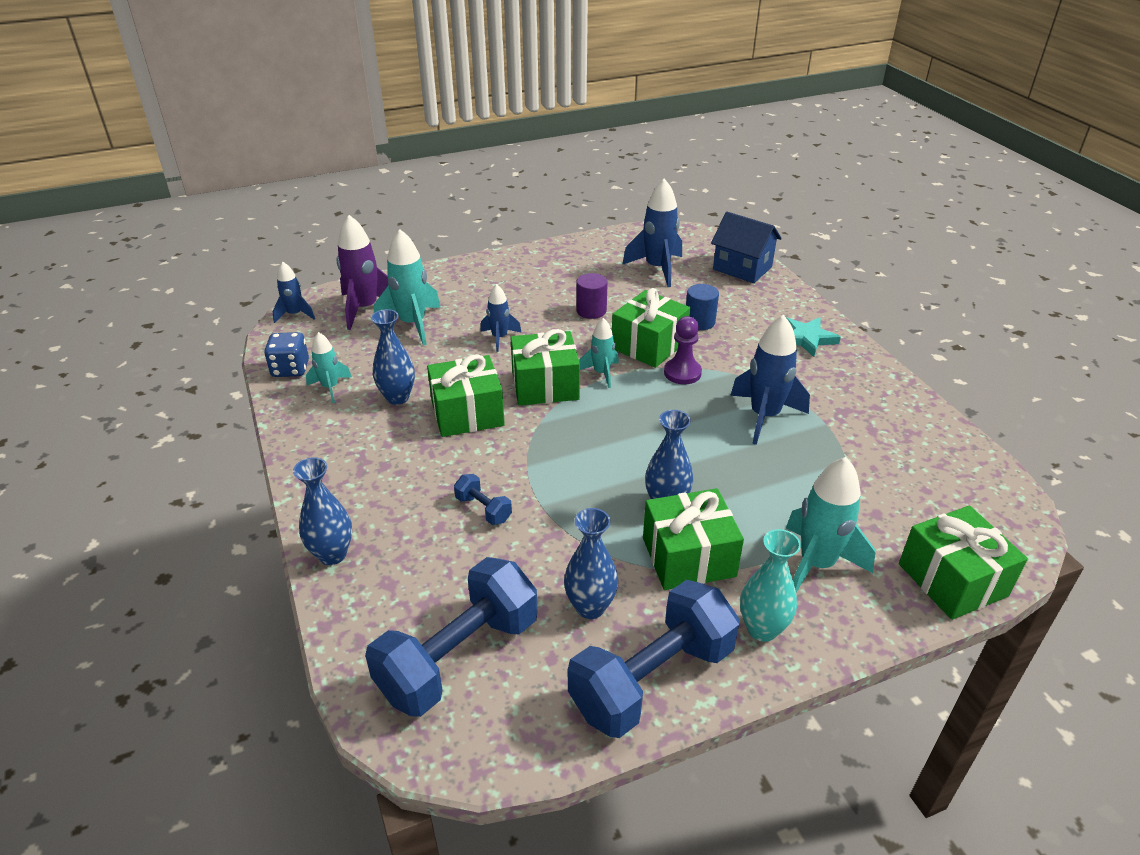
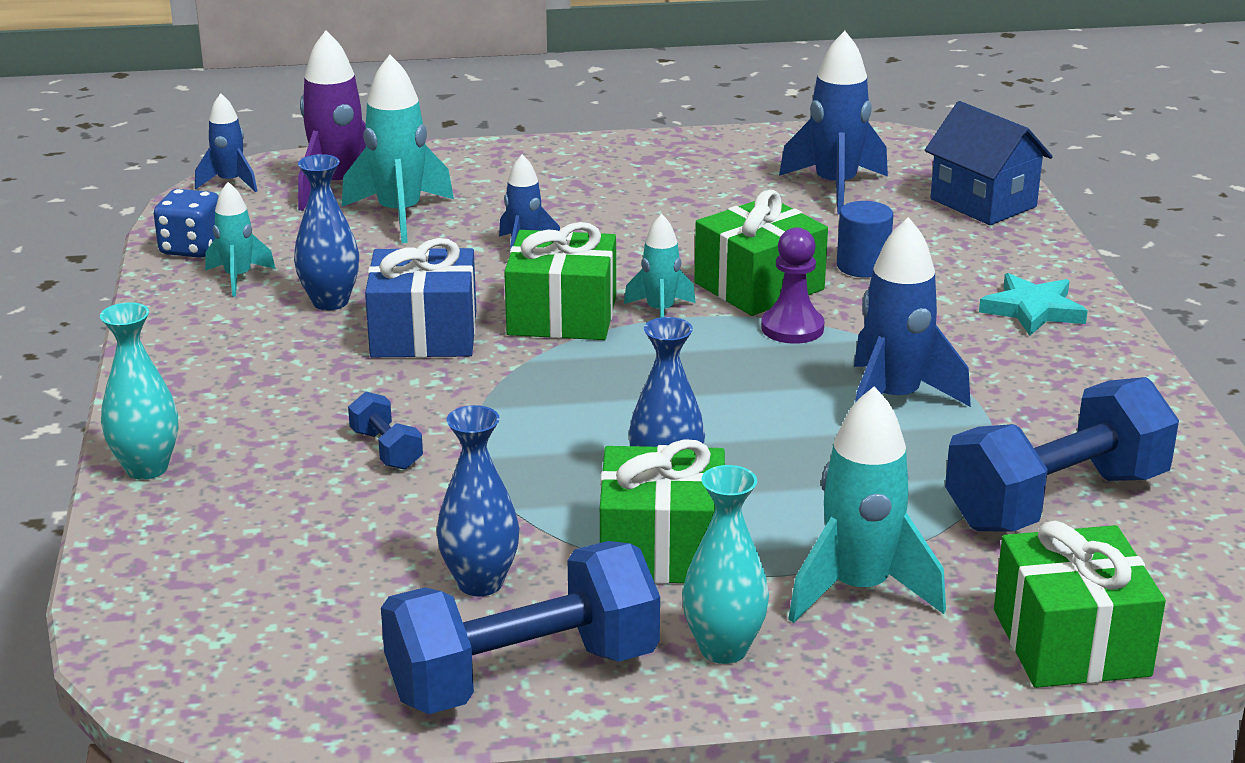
camera: 15 degrees right, 10 degrees down
(332, 554) = (146, 468): blue vase -> turquoise vase
(458, 657) = (263, 606): blue dumbbell -> blue dumbbell (1056, 500)
(467, 413) = (424, 334): green gift -> blue gift
(591, 311) = (691, 231): purple cylinder -> none

